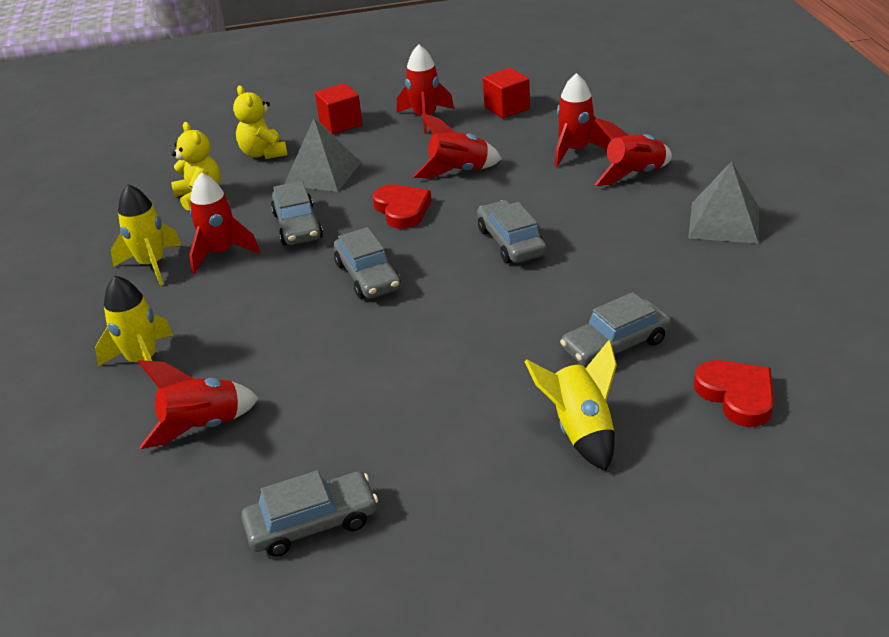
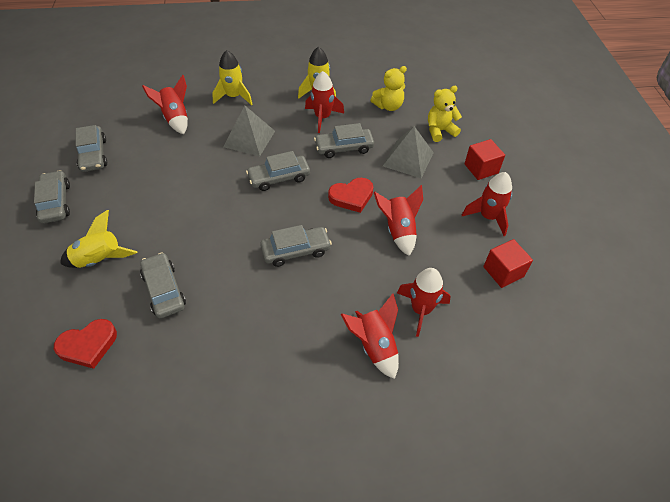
camera: 90 degrees right, 15 degrees up
(458, 538) = (55, 202): none -> grey car
(724, 222) = (285, 396): grey pyramid -> grey pyramid (249, 139)

